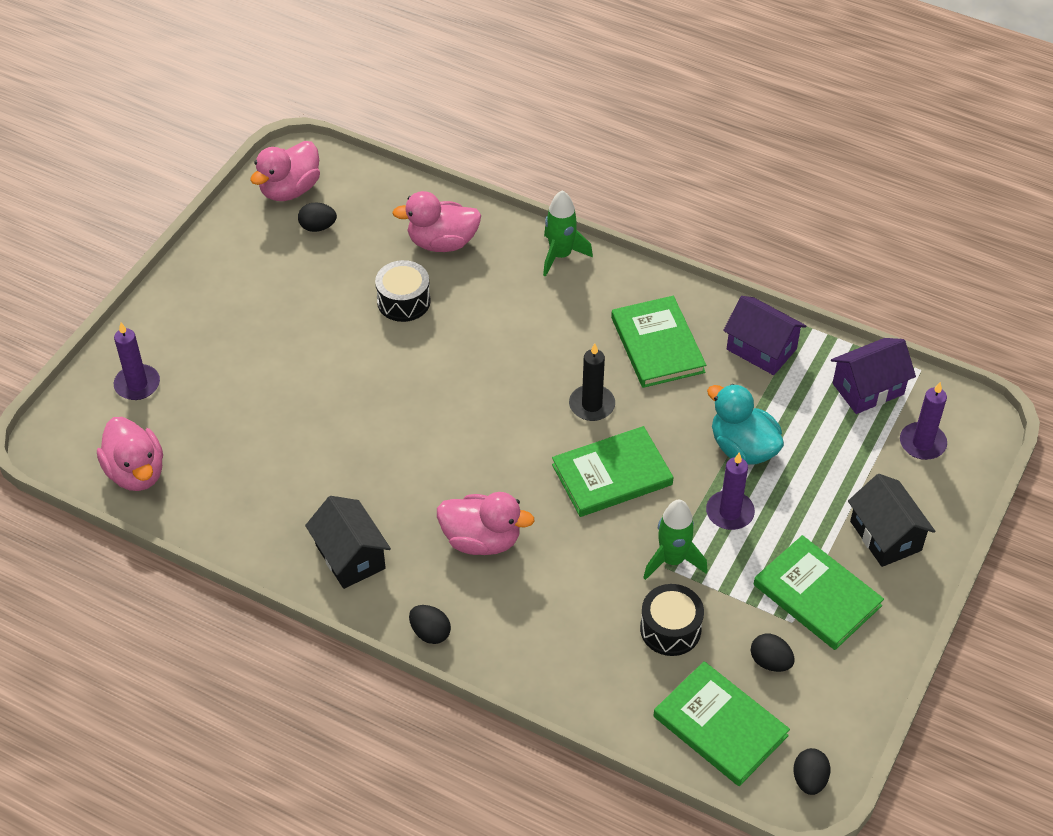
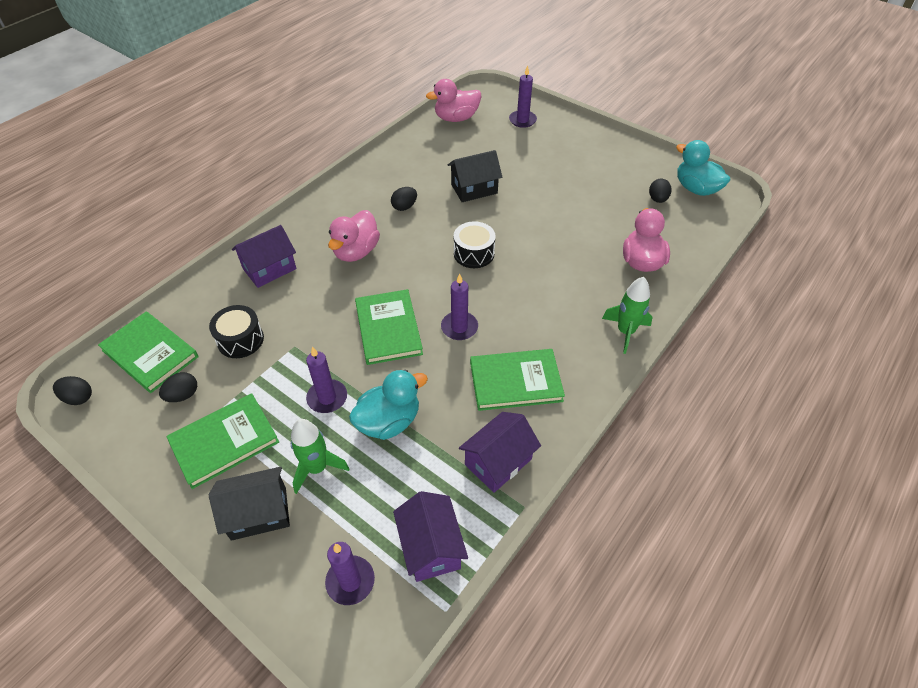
camera: 100 degrees right, 0 degrees up
(290, 189) = (696, 189): pink duck -> turquoise duck
(350, 556) = (366, 193): black house -> black house (474, 189)
(403, 301) = (580, 235): black drum -> black drum (474, 253)
(430, 633) = (296, 221): black egg -> black egg (404, 207)
(537, 636) = (269, 269): none -> purple house
(592, 405) = (459, 327): black candle -> purple candle
(672, 560) = (298, 352): green rocket -> green rocket (317, 468)
(720, 726) = (150, 353): green book -> green book turned 75 degrees clockwise

